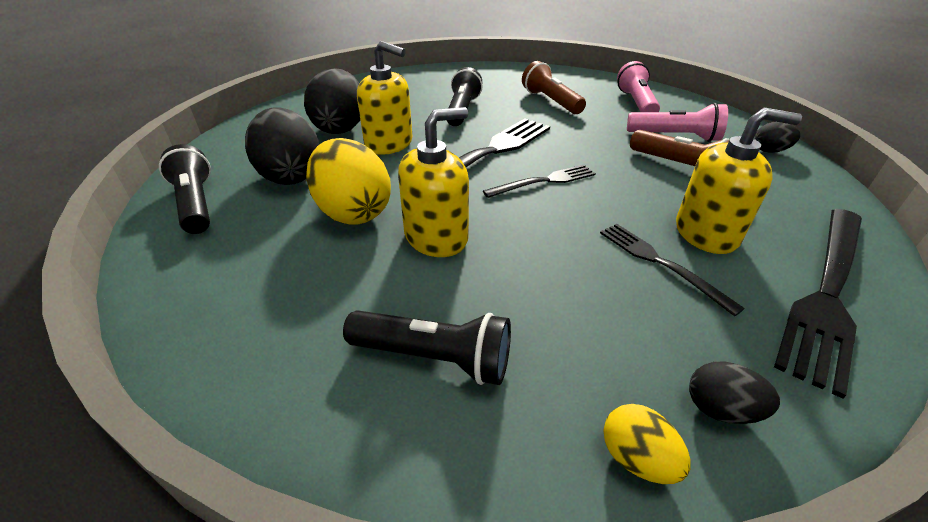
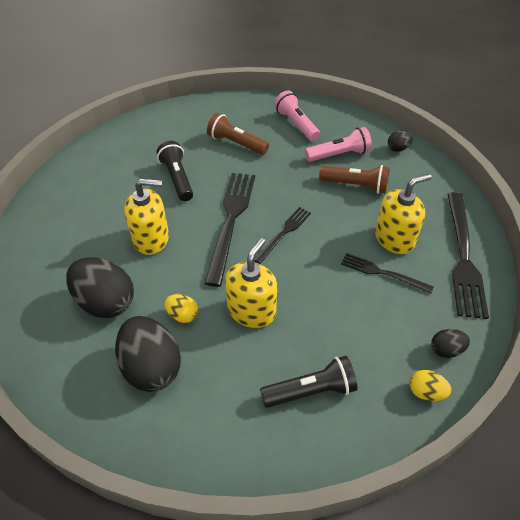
camera: 30 degrees left, 10 degrees up
(196, 204) = (60, 361): black flashlight -> none
(340, 128) = (97, 236): black egg -> black egg (151, 367)
(353, 212) = (182, 315): yellow egg -> yellow egg, size x0.49

